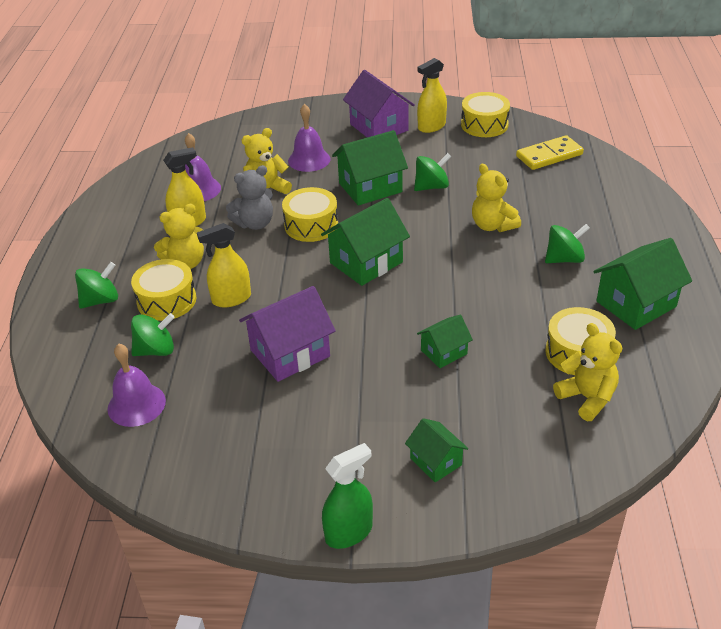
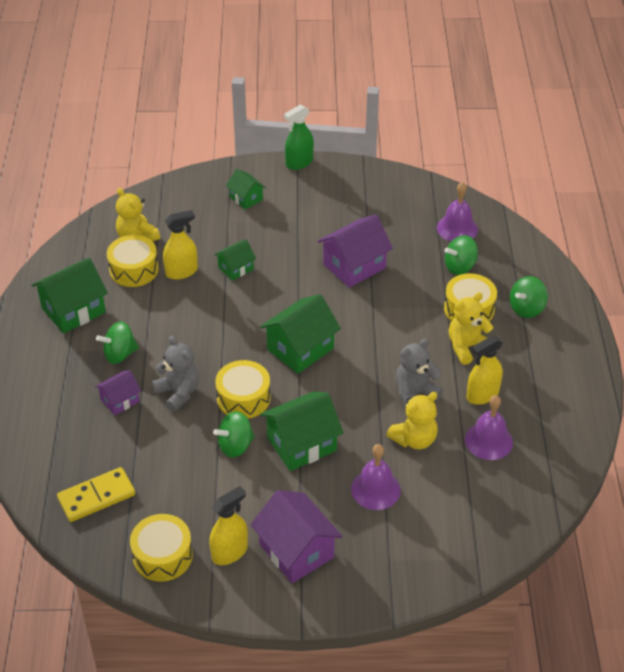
camera: 175 degrees right, 5 degrees up
(231, 299) = (413, 311): yellow spray bottle -> yellow spray bottle (181, 271)
(311, 225) = (358, 392): yellow drum -> yellow drum (243, 398)
(492, 225) = (178, 392): yellow teddy bear -> grey teddy bear
(551, 220) = (120, 400): none -> purple house

